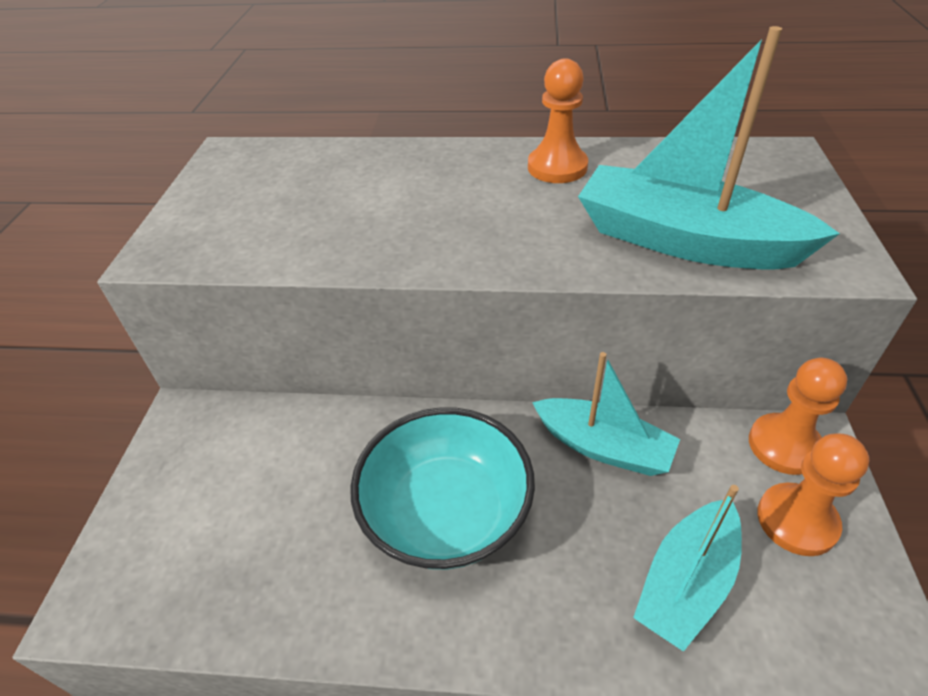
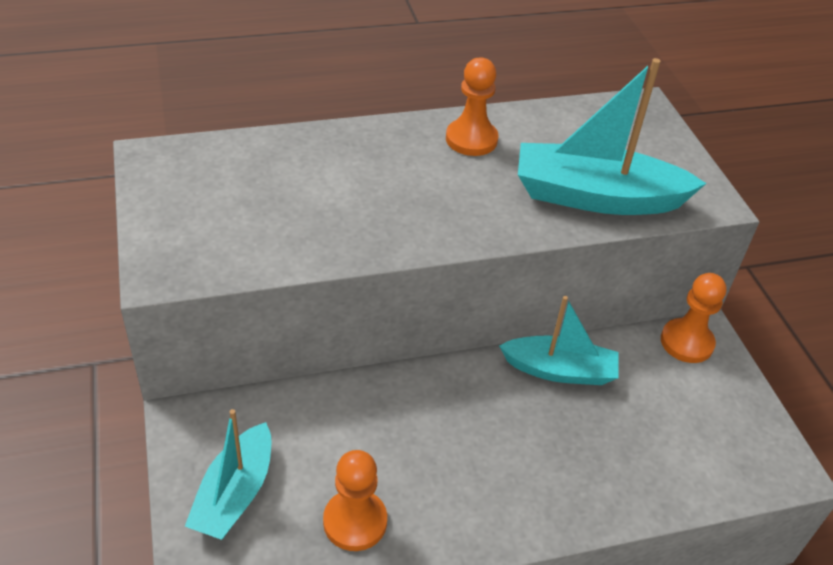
camera: 25 degrees left, 0 degrees up
(446, 513) = (461, 447): turquoise bowl -> none
(686, 582) = (650, 453): turquoise boat -> turquoise boat (235, 494)
(796, 521) = (708, 395): orange pawn -> orange pawn (355, 521)

